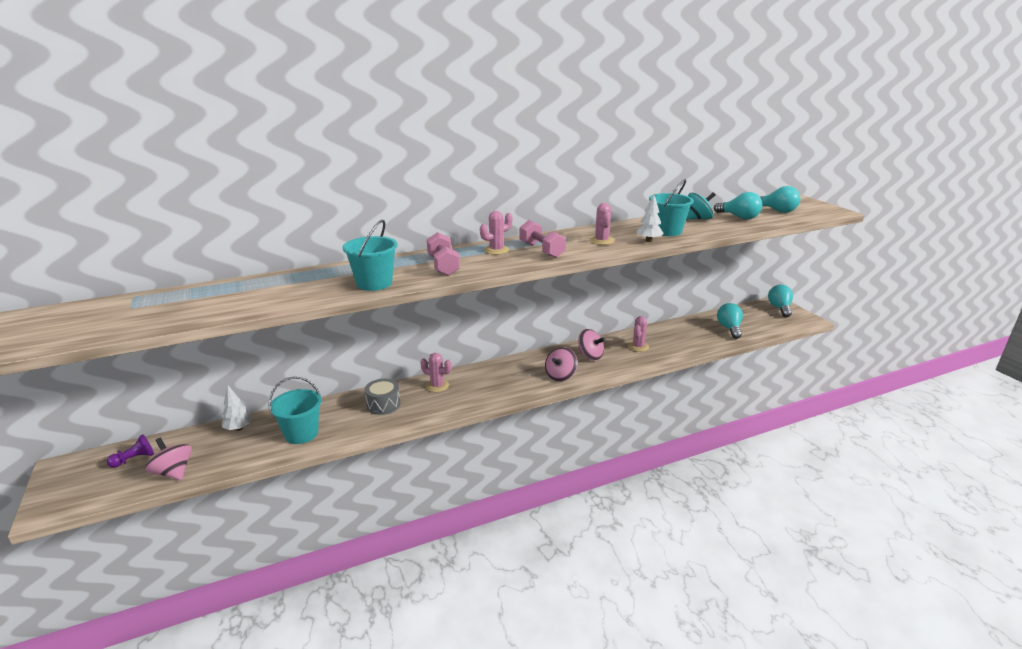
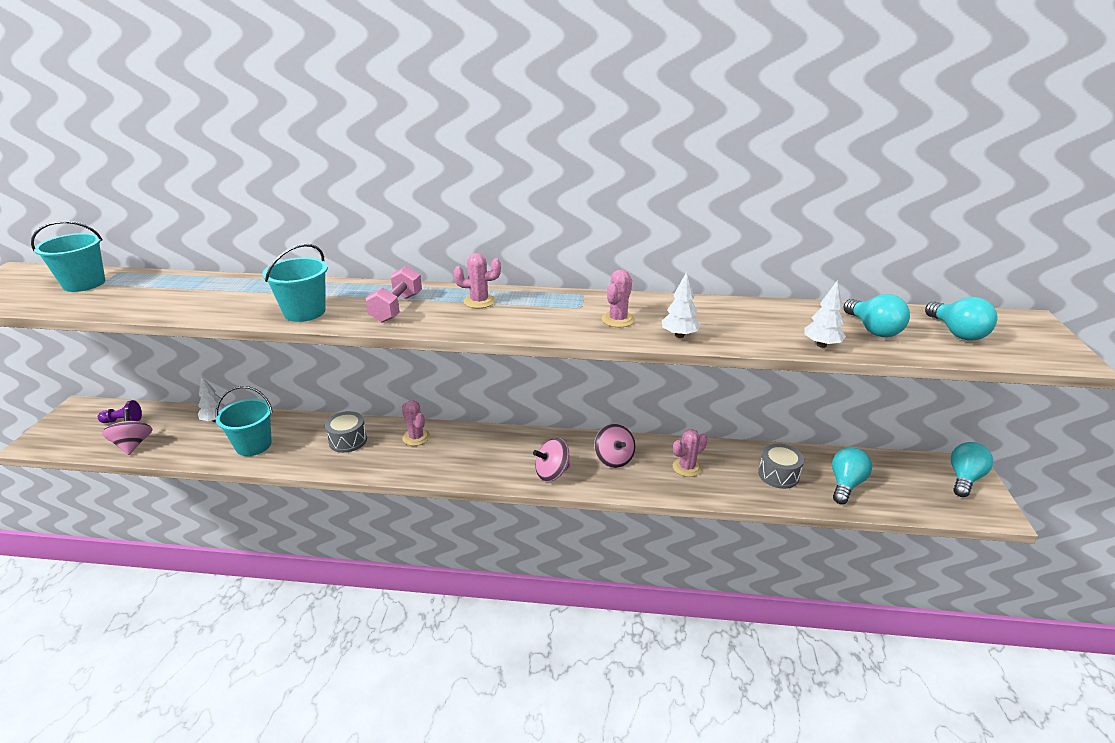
camera: 30 degrees right, 5 degrees up
(541, 250) = (527, 315): pink dumbbell -> none
(667, 231) = (727, 326): turquoise bucket -> turquoise bucket (84, 283)
(691, 335) = (778, 475): none -> grey drum
(698, 219) = (803, 317): turquoise spinning top -> none
(726, 229) = (821, 345): none -> white tree

